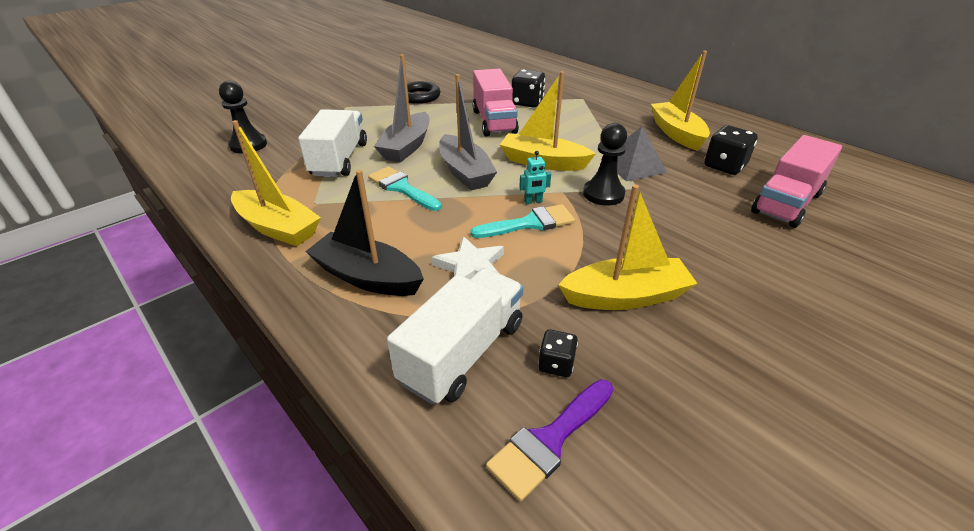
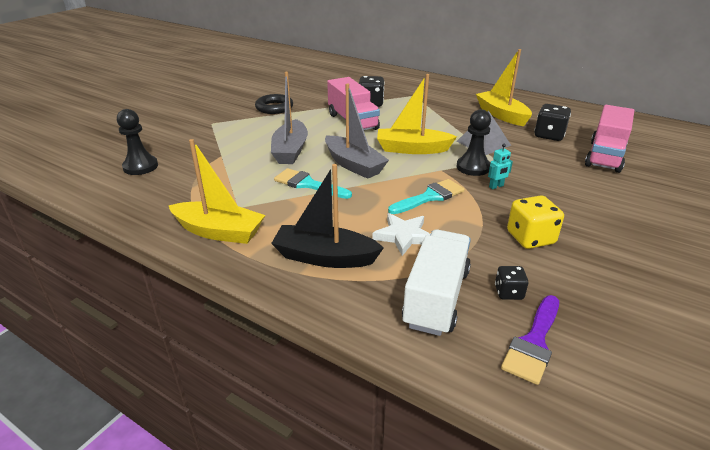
camera: 15 degrees left, 5 degrees down
(339, 159) = (237, 168): white truck -> none
(533, 201) = (422, 180): turquoise robot -> turquoise robot (496, 186)
(625, 296) = (530, 238): yellow boat -> yellow dice

